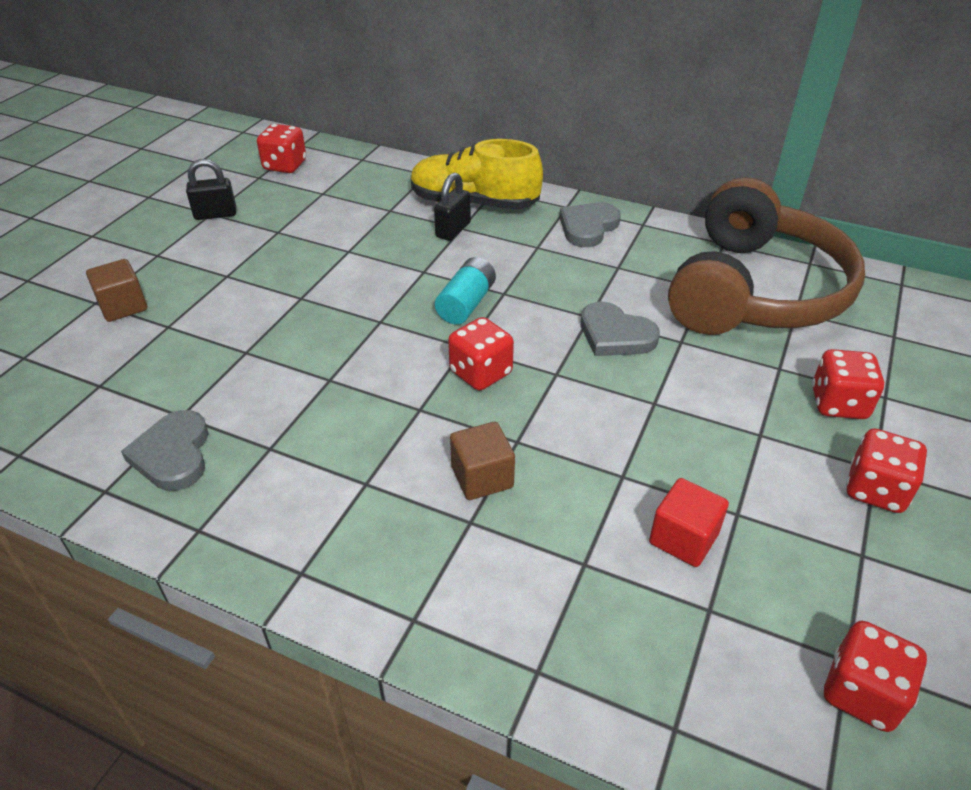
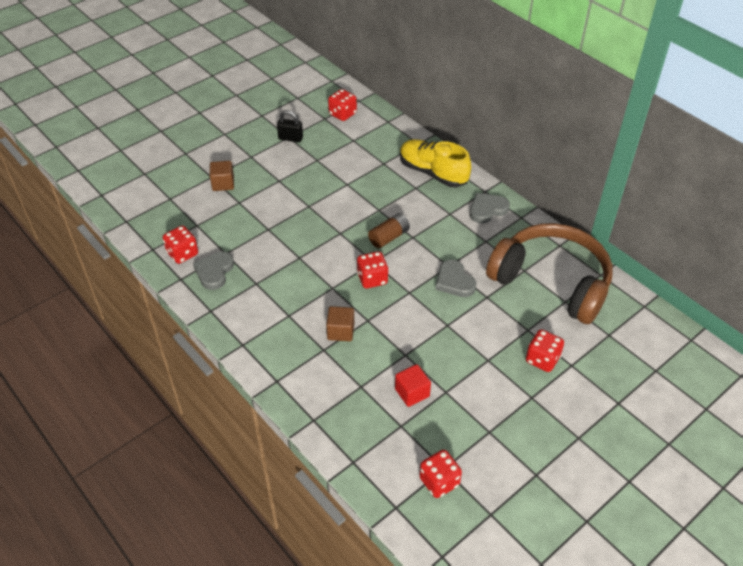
camera: 25 degrees right, 5 degrees up
(453, 230) = (410, 188): black padlock -> none
(466, 304) = (389, 237): turquoise battery -> brown battery
(755, 291) = (552, 281): brown headphones -> brown headphones turned 105 degrees counterclockwise
(875, 490) = (522, 407): red dice -> red dice (182, 254)

